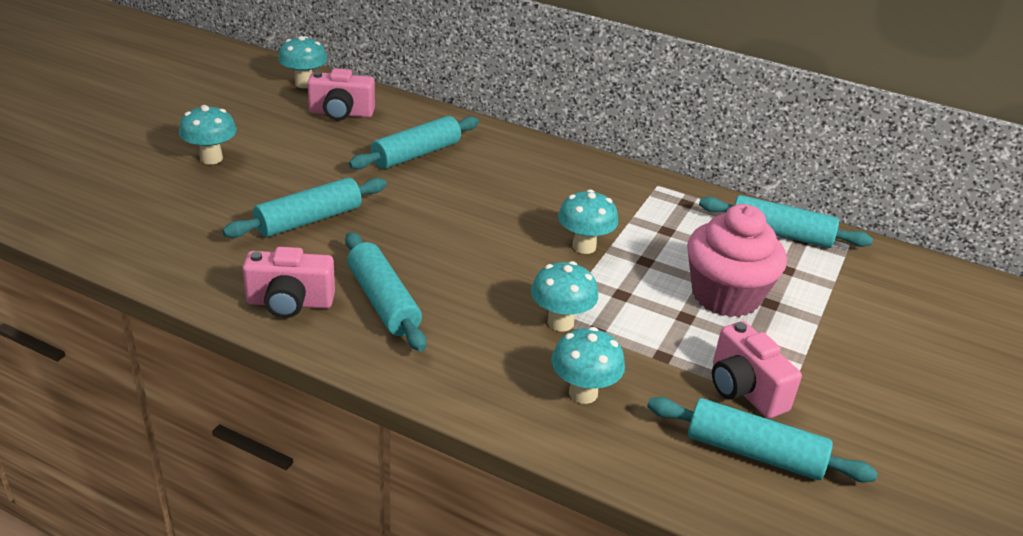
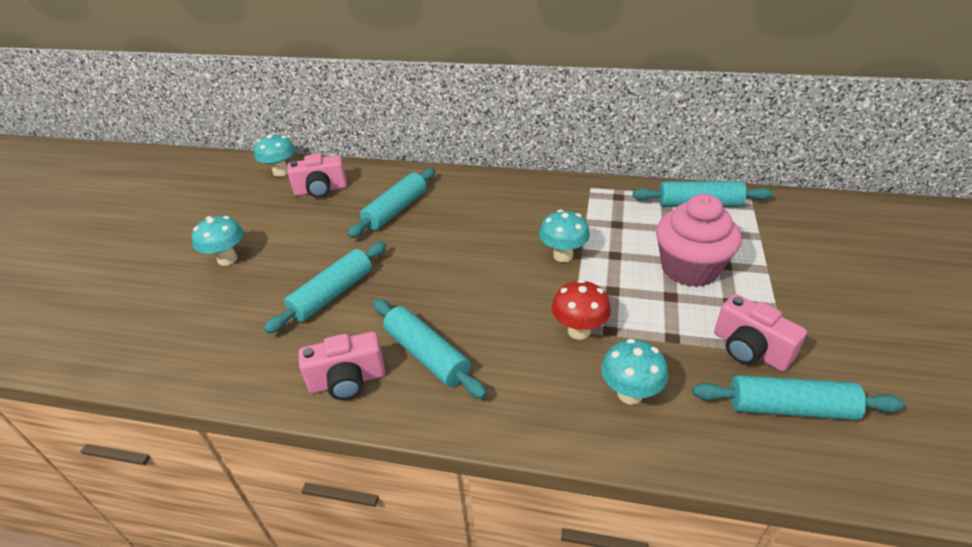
camera: 10 degrees left, 5 degrees up
(560, 322) = (579, 331): turquoise mushroom -> red mushroom

